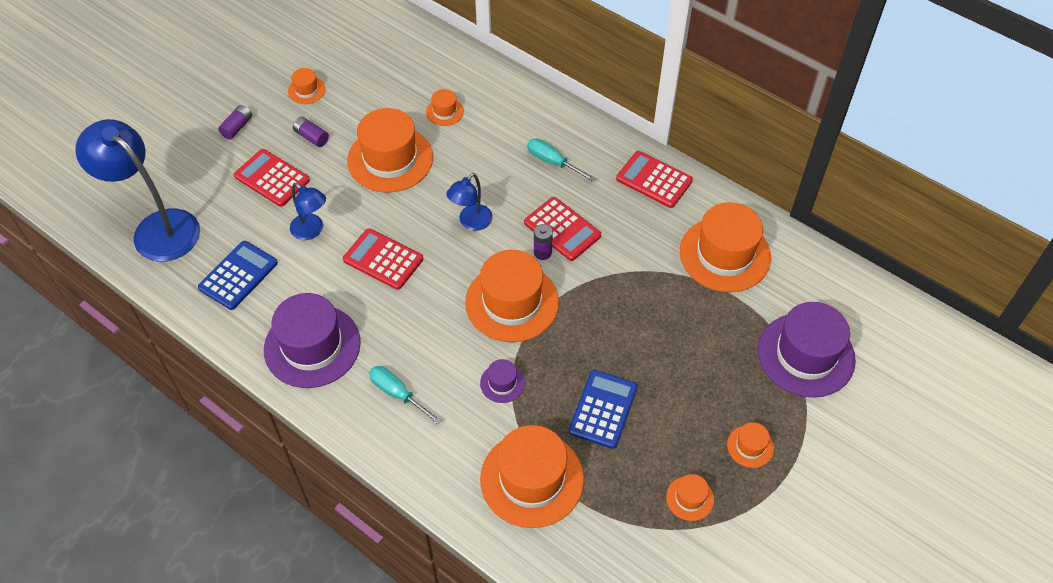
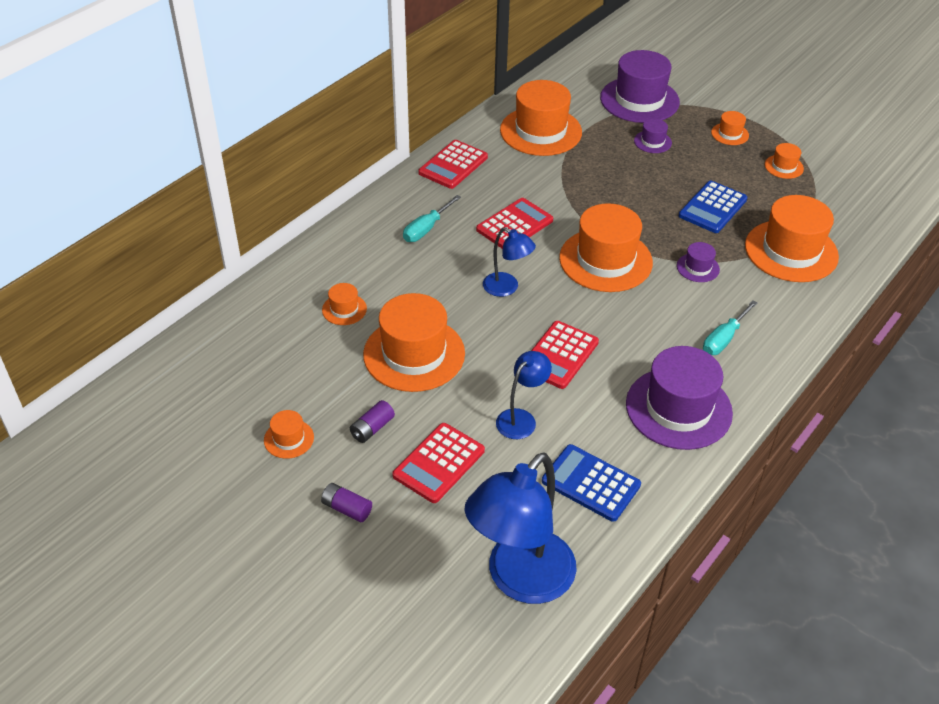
camera: 90 degrees left, 10 degrees down
(542, 252) = (544, 239): purple battery -> none
(603, 409) = (712, 208): blue calculator -> blue calculator turned 75 degrees counterclockwise
(721, 361) = (652, 142): none -> purple hat

